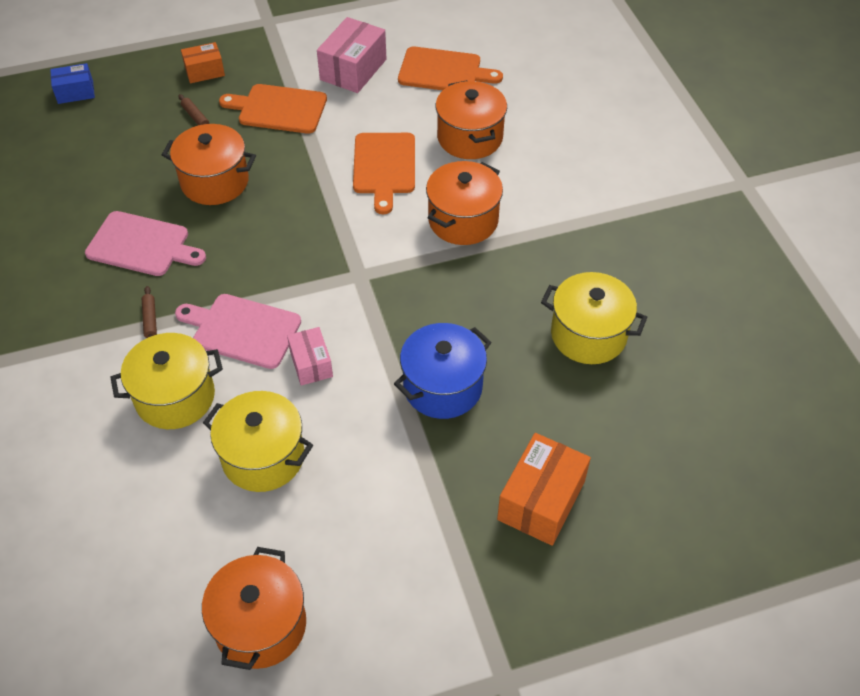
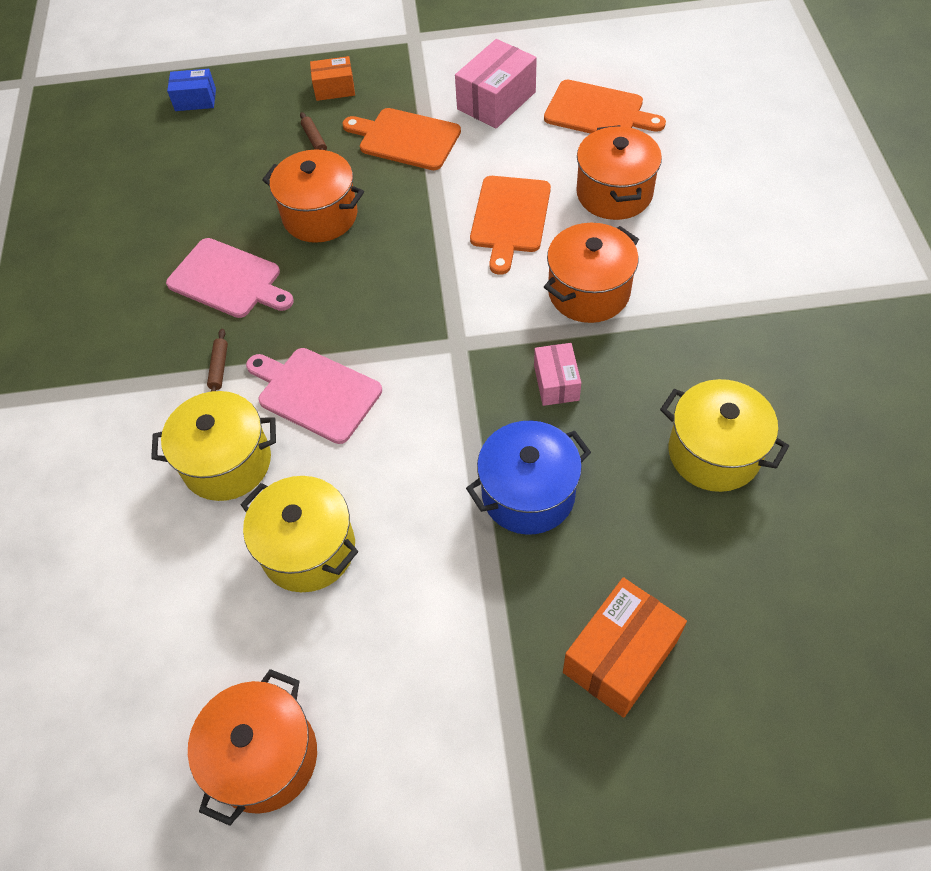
camera: 15 degrees right, 5 degrees up
(311, 364) = (383, 444): pink box -> pink box (556, 383)

